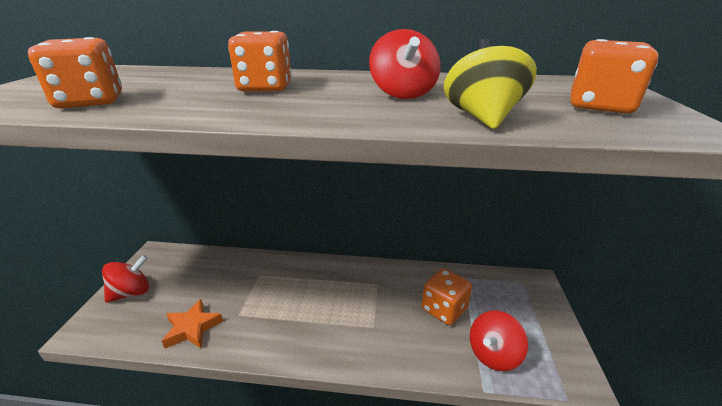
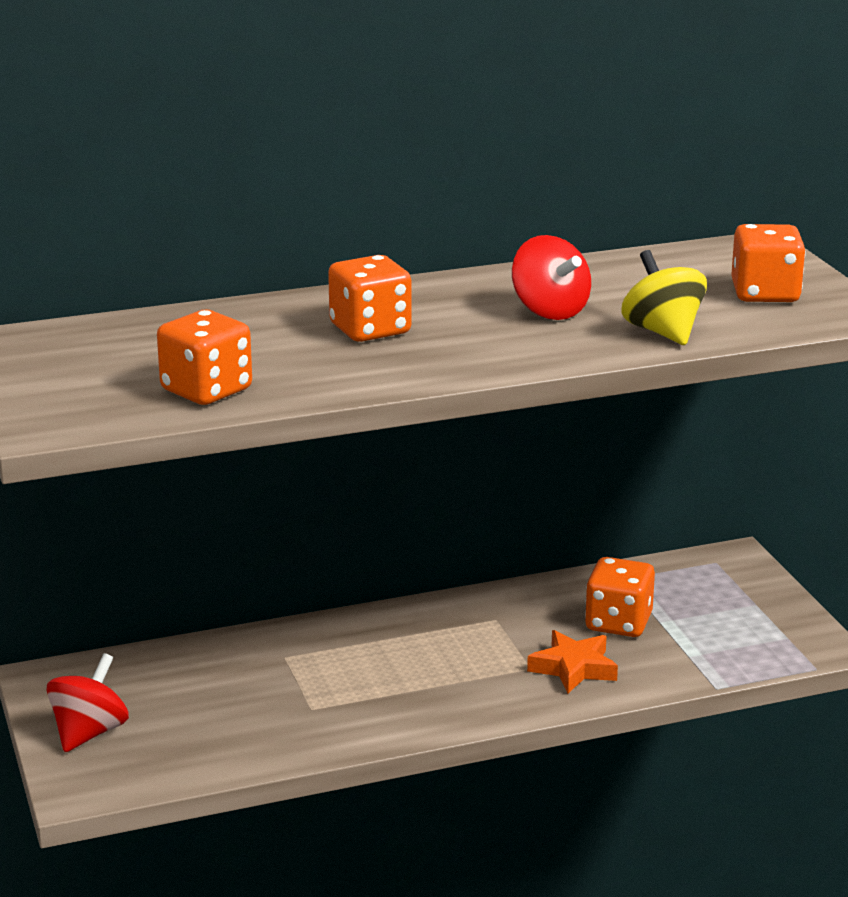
camera: 25 degrees left, 5 degrees down
(192, 328) = (257, 740): orange star -> orange star (573, 668)
(493, 354) = (711, 652): red spinning top -> none

